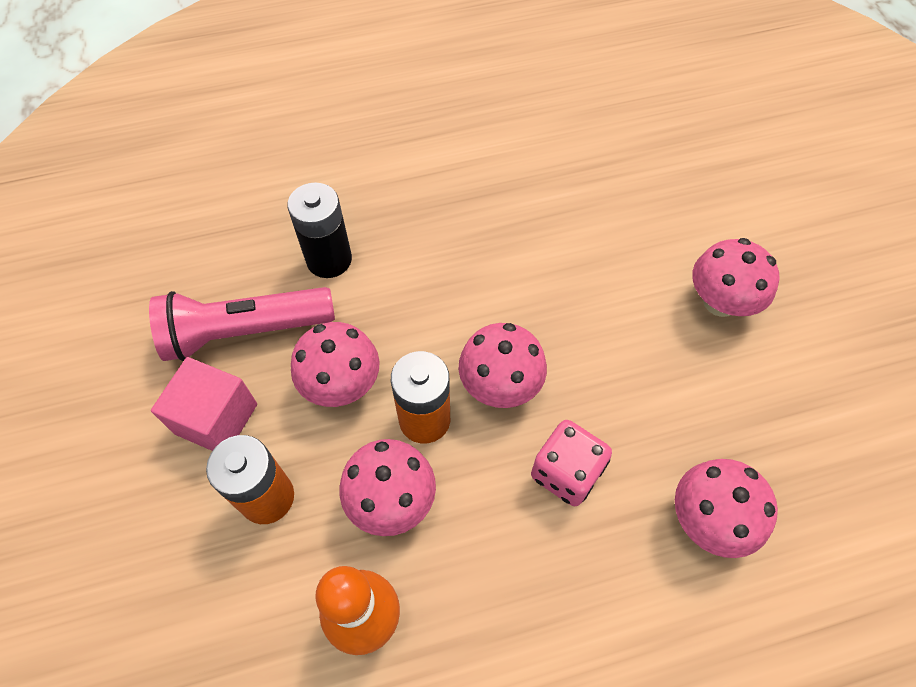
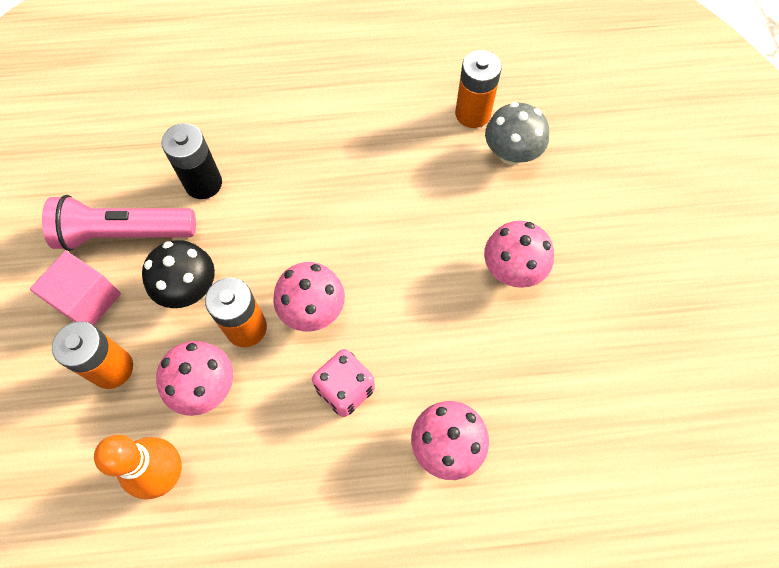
camera: 10 degrees right, 5 degrees up
(341, 384) = (189, 288): pink mushroom -> black mushroom
(621, 140) = (472, 113): none -> orange battery
(678, 176) = (511, 153): none -> grey mushroom

